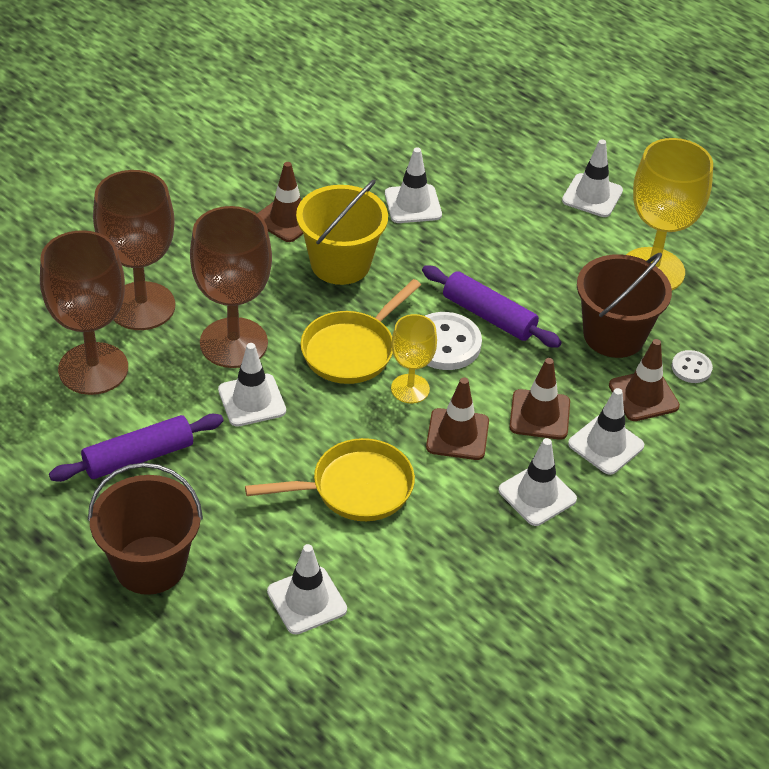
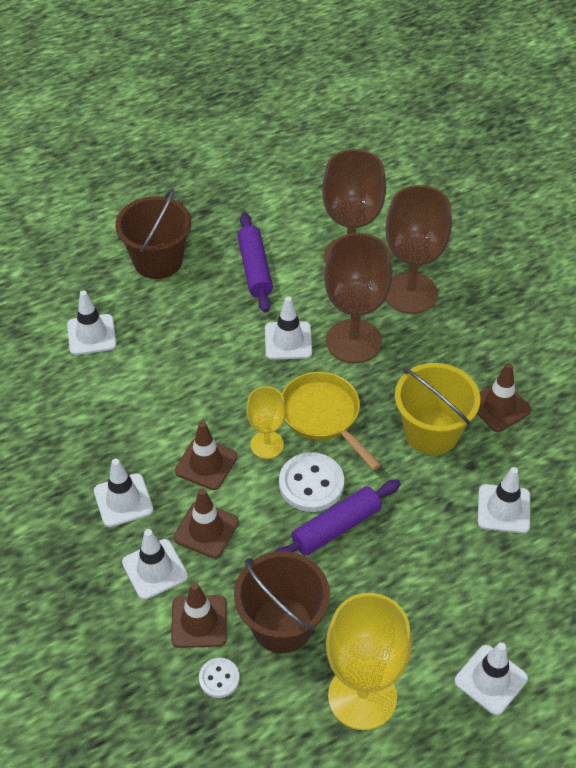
camera: 110 degrees right, 5 degrees up
(355, 488) = (178, 384): yellow pan -> none

